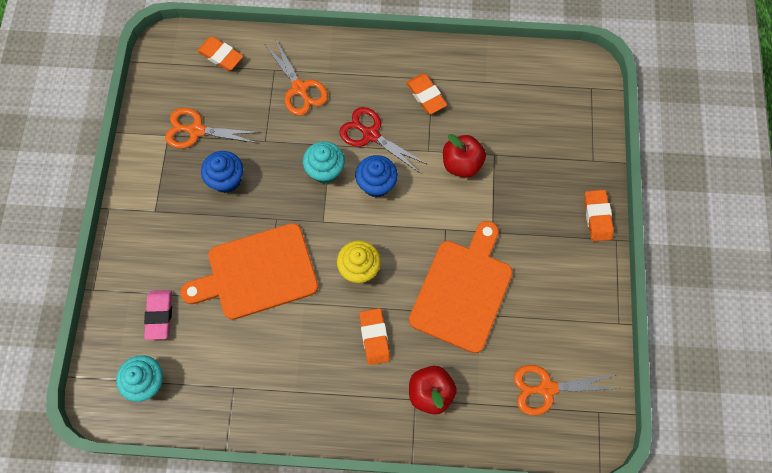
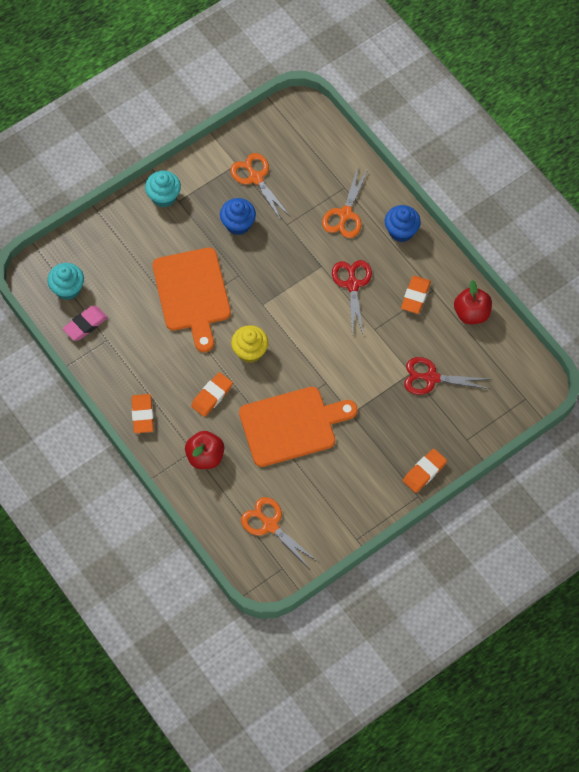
camera: 50 degrees right, 5 degrees down
(159, 315) = (114, 261): pink eraser -> pink eraser (85, 325)
(221, 56) = (323, 147): orange eraser -> orange eraser (142, 415)
(257, 273) = (192, 294): orange cutting board -> orange cutting board turned 135 degrees counterclockwise
(325, 171) = (300, 277): turquoise cupcake -> turquoise cupcake (164, 197)
(376, 184) = (319, 316): blue cupcake -> blue cupcake (401, 231)
(461, 164) = (384, 357): red apple -> red apple (471, 313)
(512, 142) = (431, 378): none -> red scissors

